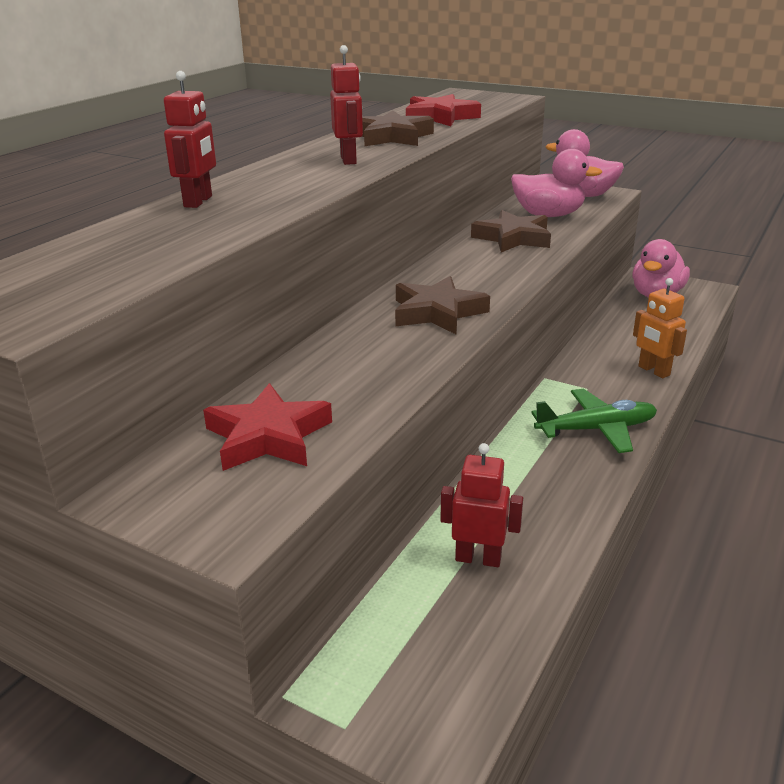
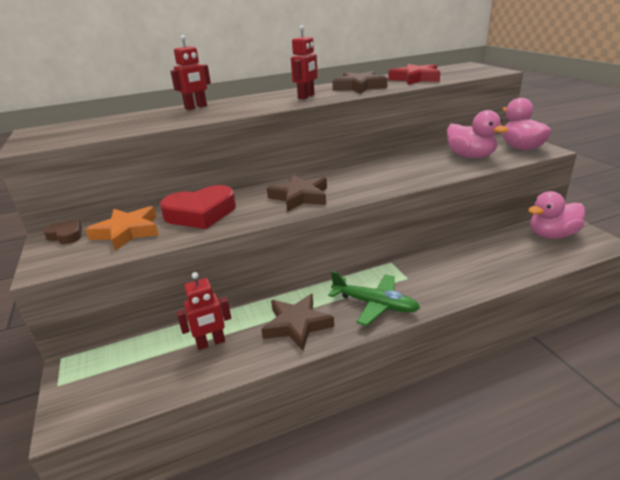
camera: 40 degrees right, 0 degrees up
(159, 481) = (66, 235): none -> brown heart
(268, 436) = (127, 232): red star -> orange star
(337, 374) = (201, 213): none -> red heart
(478, 558) = (211, 343): red robot -> red robot turned 105 degrees clockwise
(513, 238) = (420, 165): brown star -> brown star (297, 325)
(653, 371) = (469, 284): orange robot -> none

